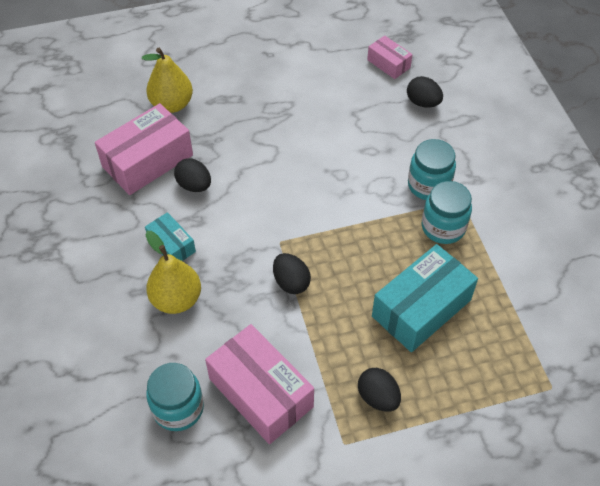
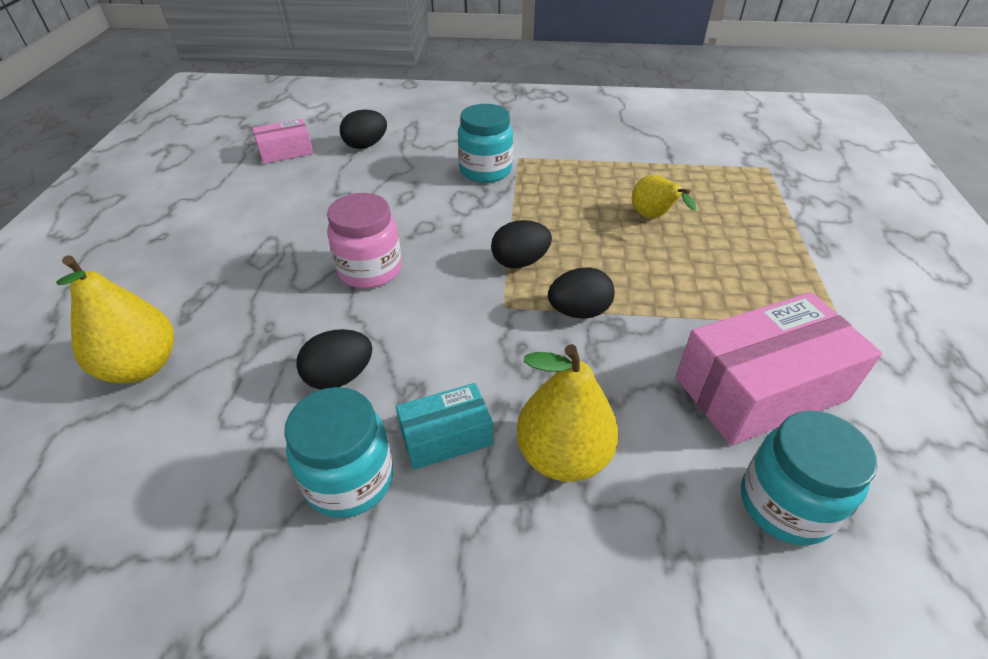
camera: 70 degrees left, 10 degrees down
(147, 161) = (237, 430): pink box -> none
(283, 163) = (370, 270): none -> pink jar
(378, 397) = (774, 280): black egg -> black egg (520, 262)
(421, 308) = (653, 217): turquoise box -> yellow pear
(443, 227) = (548, 176): turquoise jar -> turquoise jar (349, 479)

